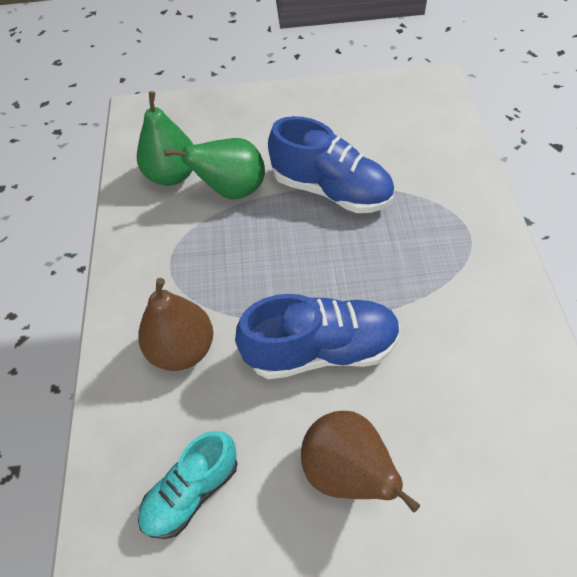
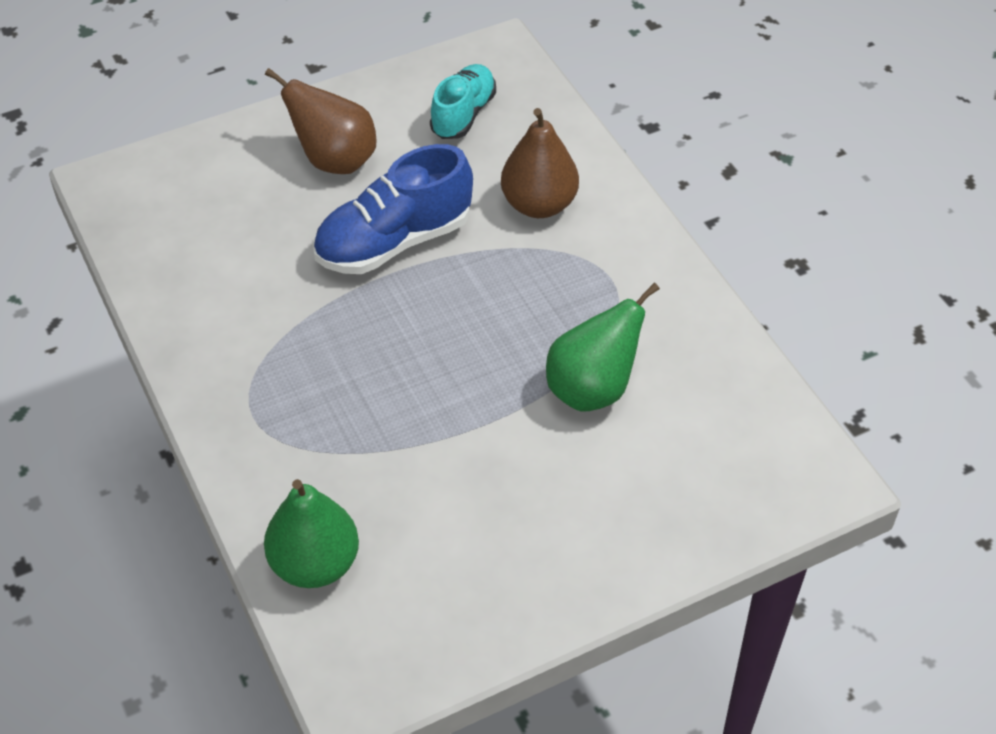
camera: 155 degrees right, 5 degrees down
(172, 175) = (690, 388): green pear -> green pear (315, 564)
(331, 190) = (455, 426): blue shoe -> none

